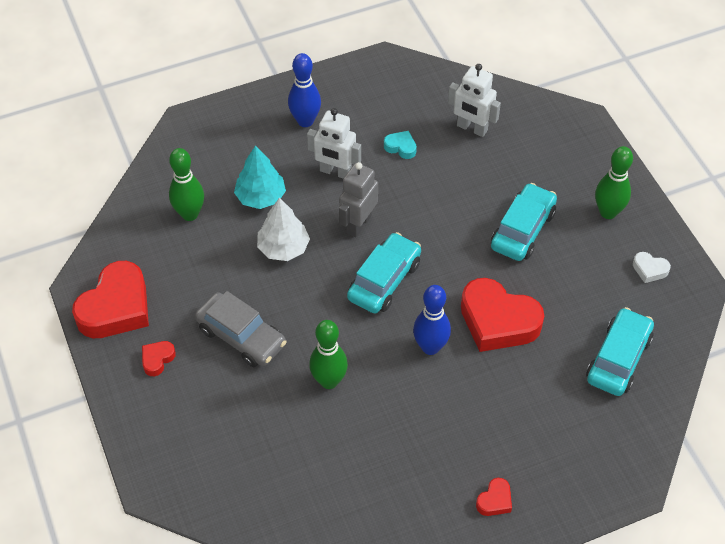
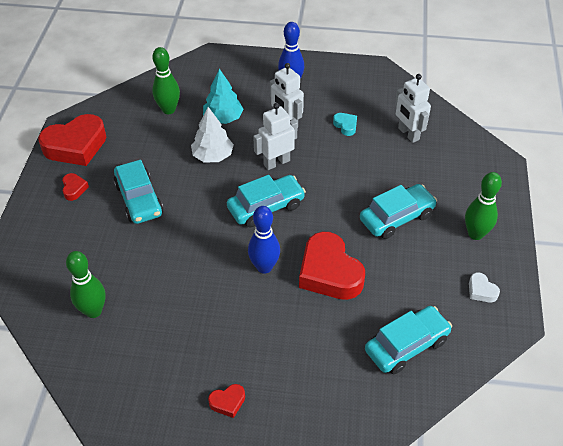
camera: 30 degrees right, 5 degrees down
(157, 359) = (74, 189): red heart -> red heart turned 105 degrees clockwise
(241, 336) = (139, 199): grey car -> turquoise car
(329, 381) = (174, 256): green bowling pin -> green bowling pin (93, 311)
(358, 224) = (276, 162): grey robot -> white robot

